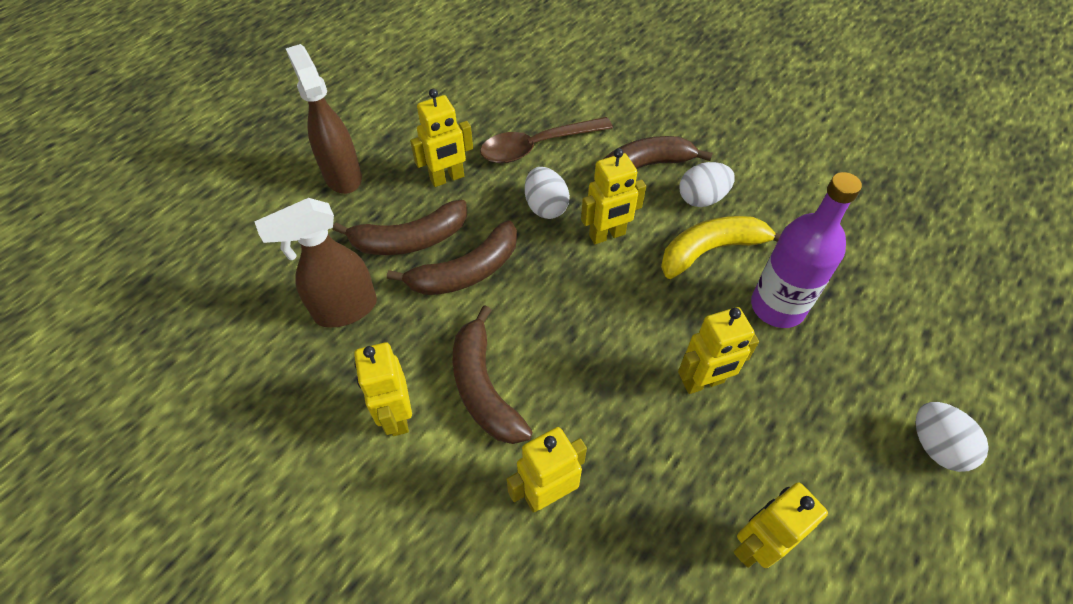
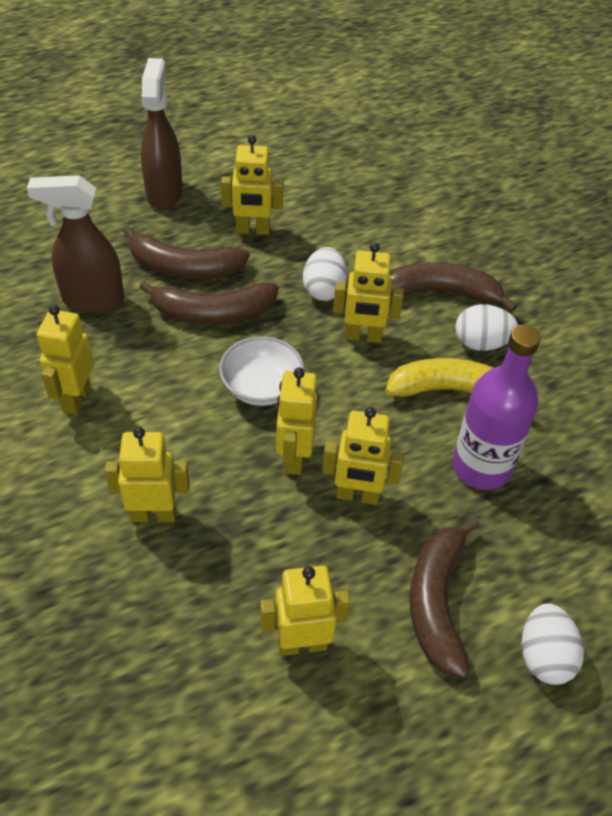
camera: 25 degrees right, 5 degrees down
(483, 387) = (161, 410): brown banana -> brown banana (437, 601)
(537, 146) = (355, 235): brown spoon -> none
(556, 322) = (261, 387): none -> white bowl
(628, 374) = (294, 458): none -> yellow robot

